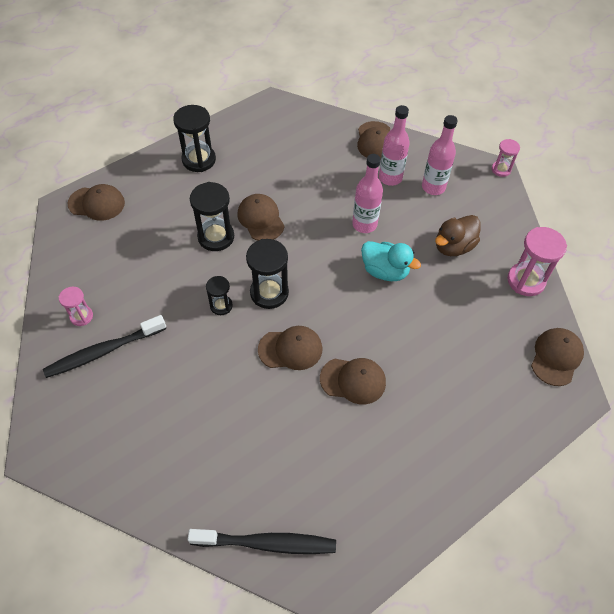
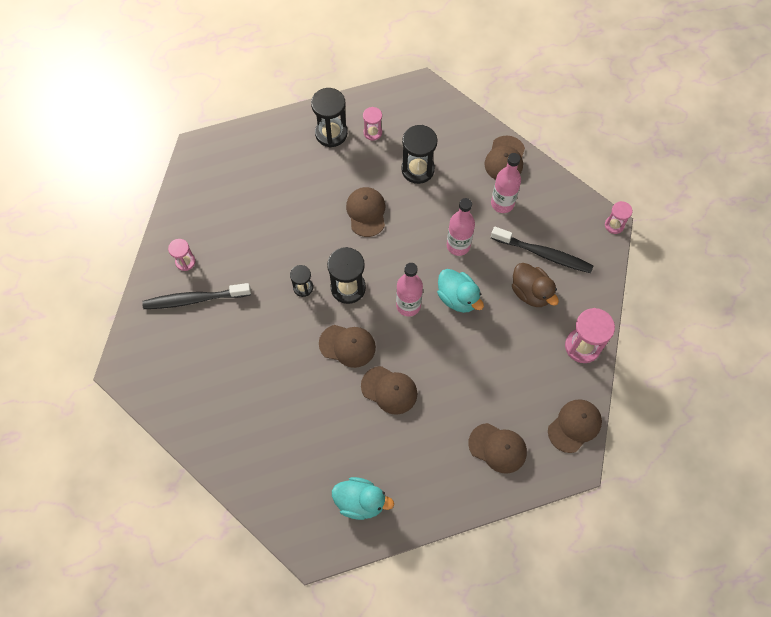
camera: 20 degrees right, 10 degrees up
(97, 203) = (227, 154): brown cap -> brown cap (497, 448)
(216, 237) = (320, 219): black hourglass -> black hourglass (417, 169)
(240, 149) = (372, 132): none -> pink hourglass
(266, 543) = (271, 498): black toothbrush -> black toothbrush (543, 254)
(370, 511) = (360, 501): none -> turquoise duck
(433, 187) = (539, 225): pink bottle -> pink bottle (408, 305)
(453, 246) = (531, 292): brown duck -> brown duck turned 105 degrees counterclockwise

